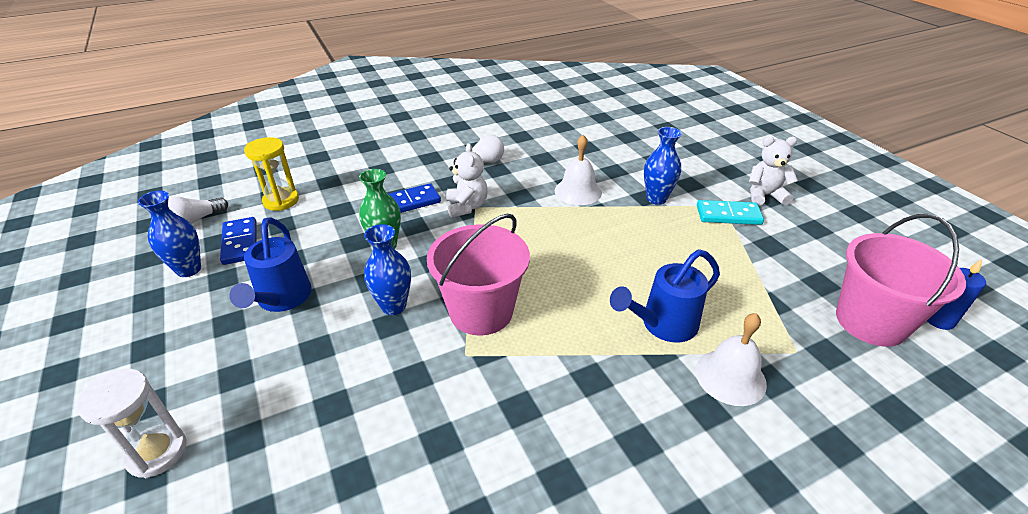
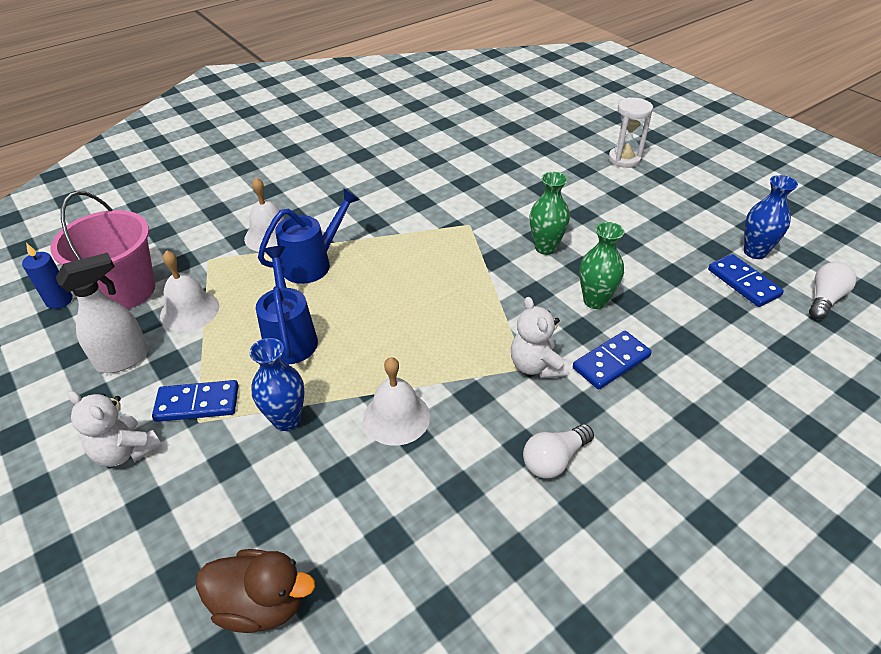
camera: 170 degrees right, 5 degrees up
(281, 201) = (766, 340): yellow hourglass -> none
(282, 299) = (643, 240): blue watering can -> blue watering can (290, 337)
(393, 306) = (545, 248): blue vase -> green vase
(481, 311) = (469, 254): pink bucket -> none
(650, 136) = (261, 603): none -> brown duck
(728, 215) = (197, 403): turquoise domino -> blue domino
(764, 196) = (126, 451): white teddy bear -> white teddy bear turned 45 degrees clockwise
(780, 289) = (189, 310): none -> white bell
(814, 253) = (124, 359): none -> white spray bottle

